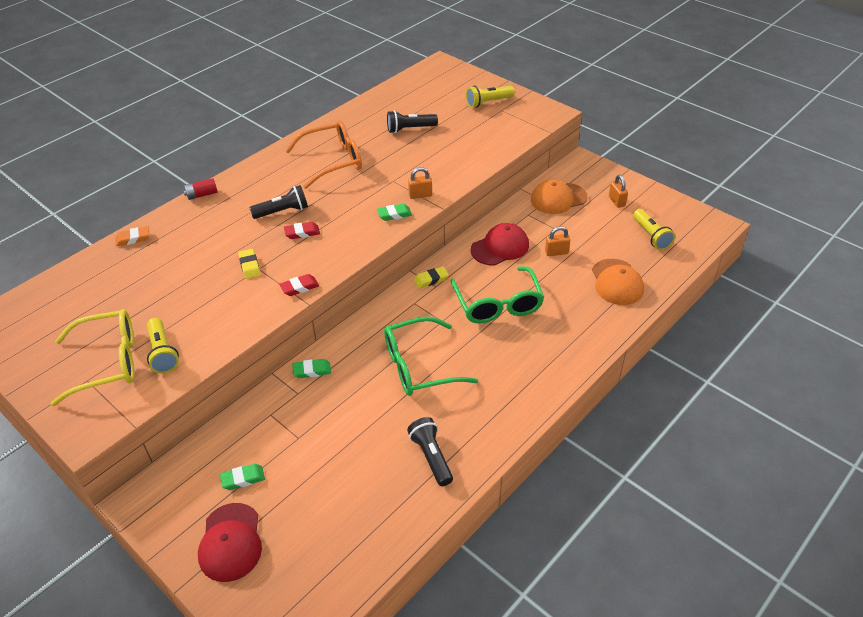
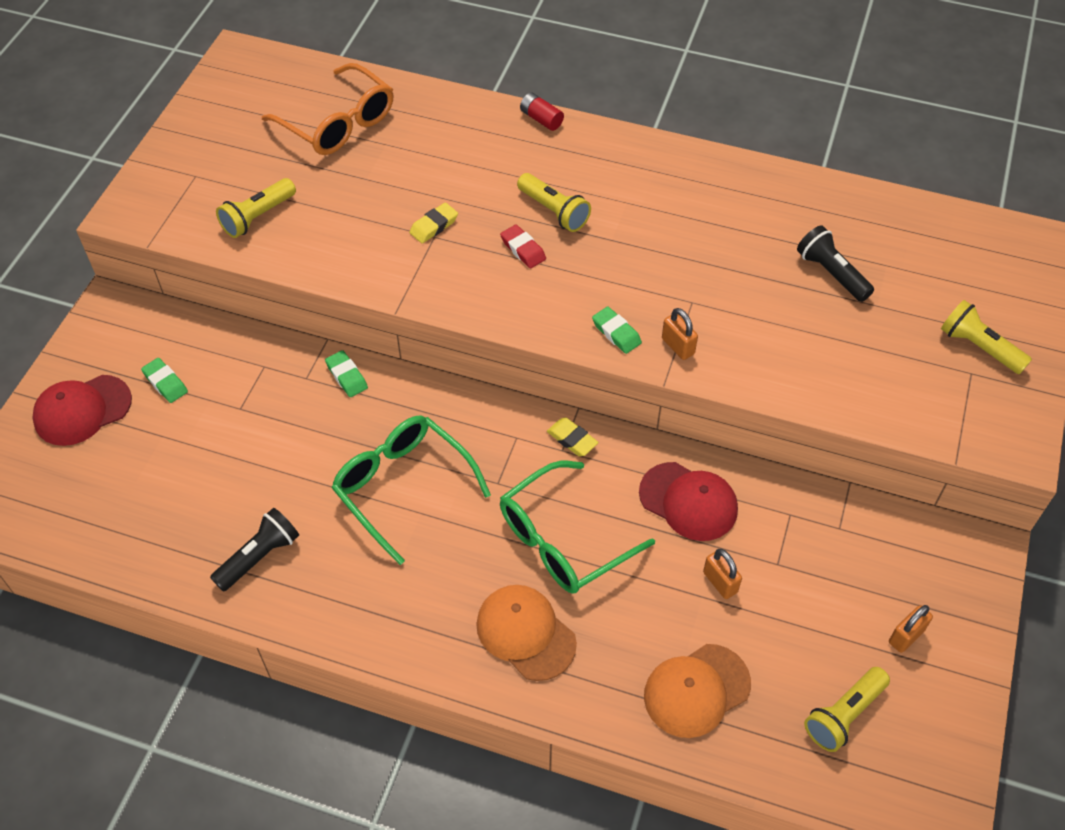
camera: 65 degrees right, 10 degrees up
(108, 362) = (226, 179): yellow glasses -> none
(133, 238) = (427, 99): orange eraser -> none
(283, 211) = (554, 211): black flashlight -> yellow flashlight
(299, 287) = (419, 292): red eraser -> none
(333, 161) = (694, 217): orange glasses -> orange glasses (338, 123)
(558, 198) = (857, 545): orange cap -> orange cap (525, 633)

